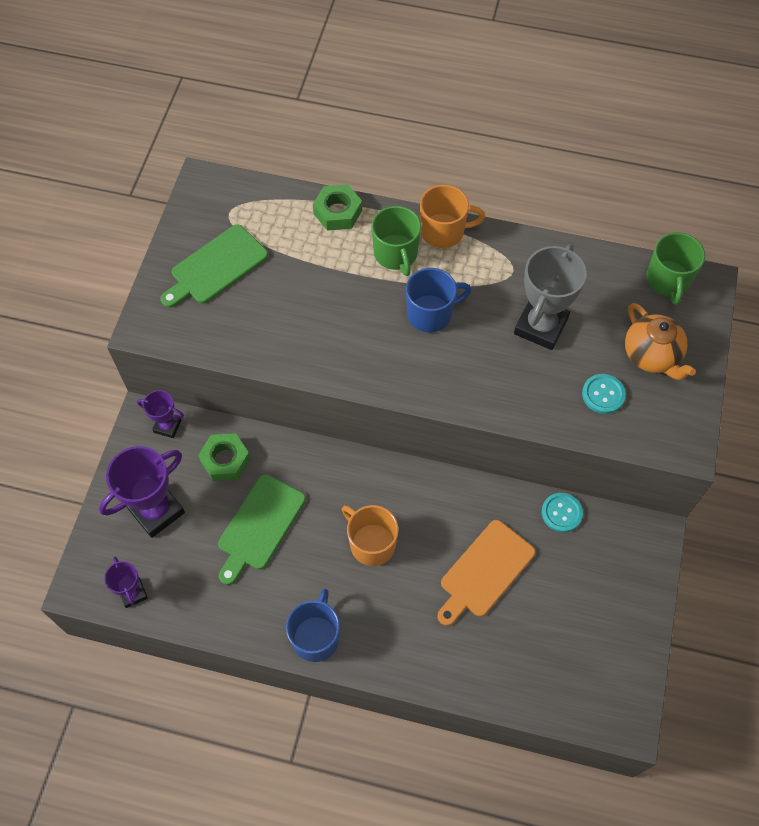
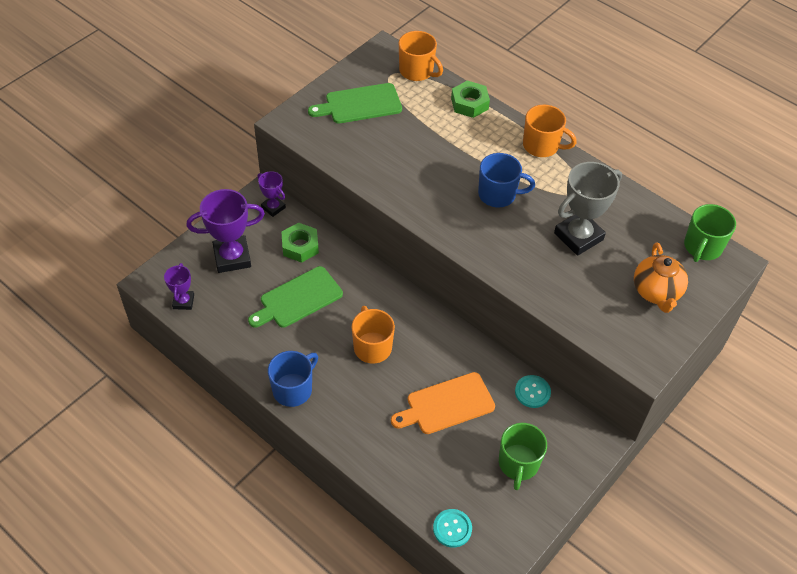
camera: 25 degrees right, 10 degrees down
(256, 195) = (417, 71): none -> orange mug
(396, 254) = (496, 146): green mug -> green mug (518, 464)
(603, 394) = (600, 302): turquoise button -> turquoise button (452, 528)

